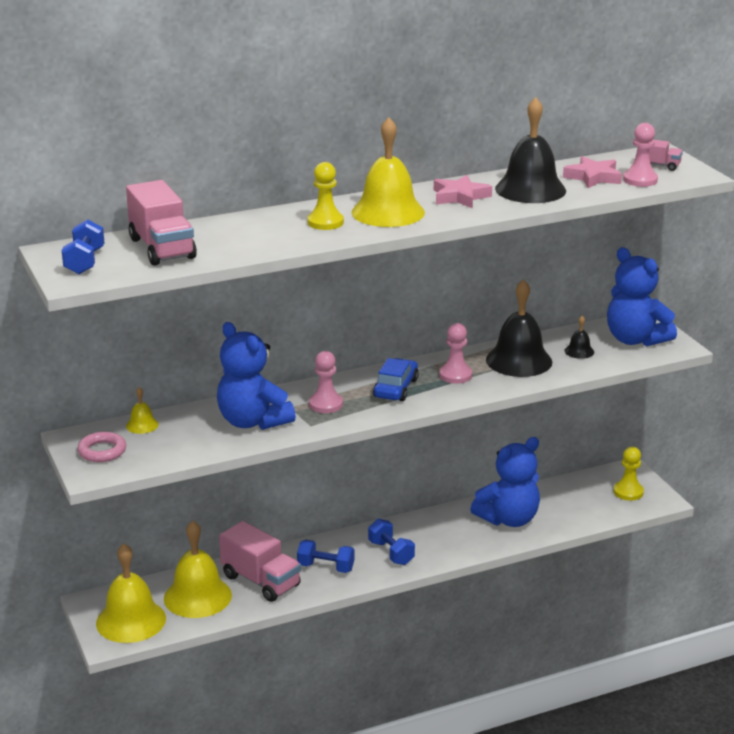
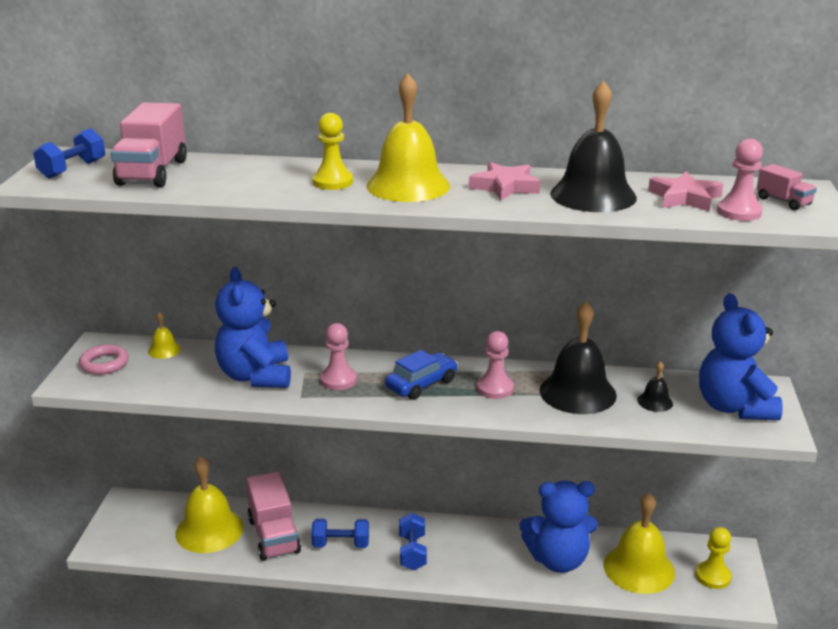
camera: 30 degrees right, 0 degrees up
(131, 620) = (137, 531): yellow bell -> yellow bell (639, 568)
(326, 567) = (341, 544): blue dumbbell -> blue dumbbell turned 45 degrees counterclockwise

